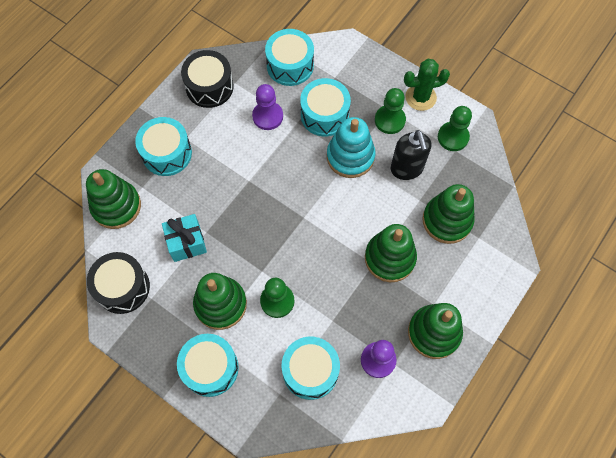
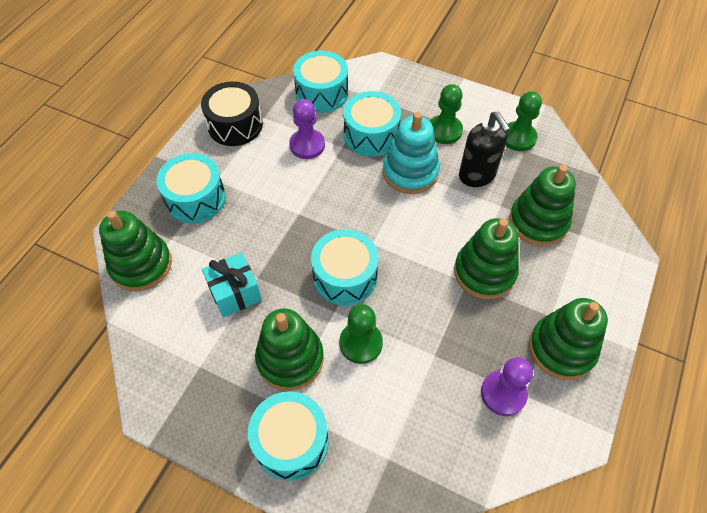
camera: 10 degrees left, 10 degrees down
(123, 287) = (161, 359): black drum -> none
(310, 371) = (422, 422): turquoise drum -> turquoise drum (345, 276)
(420, 97) = (472, 105): green cactus -> none

